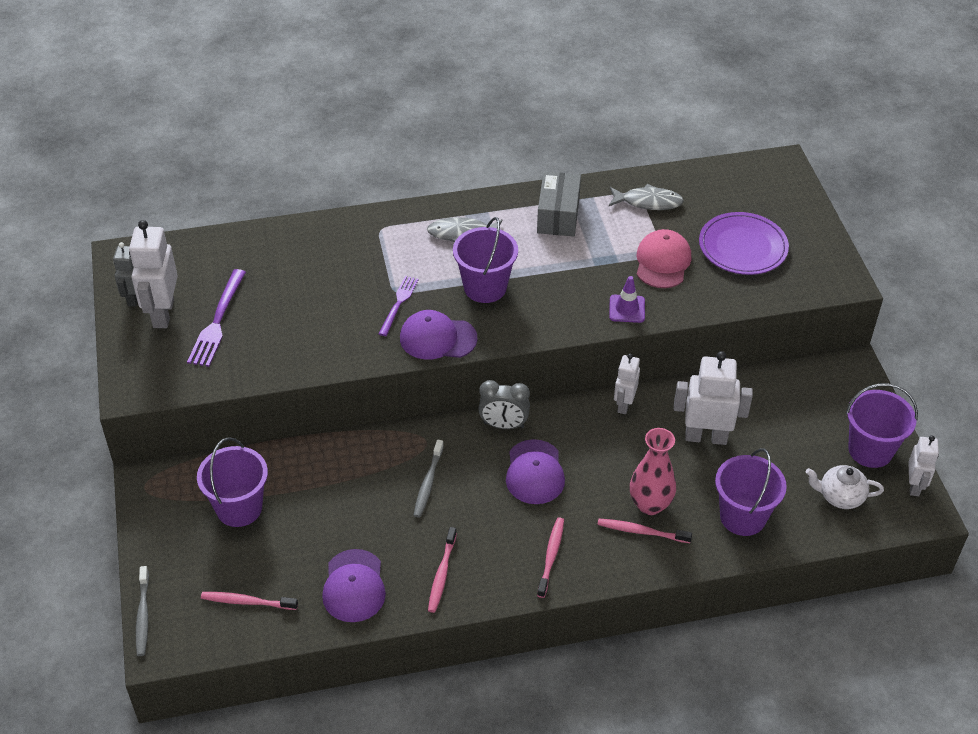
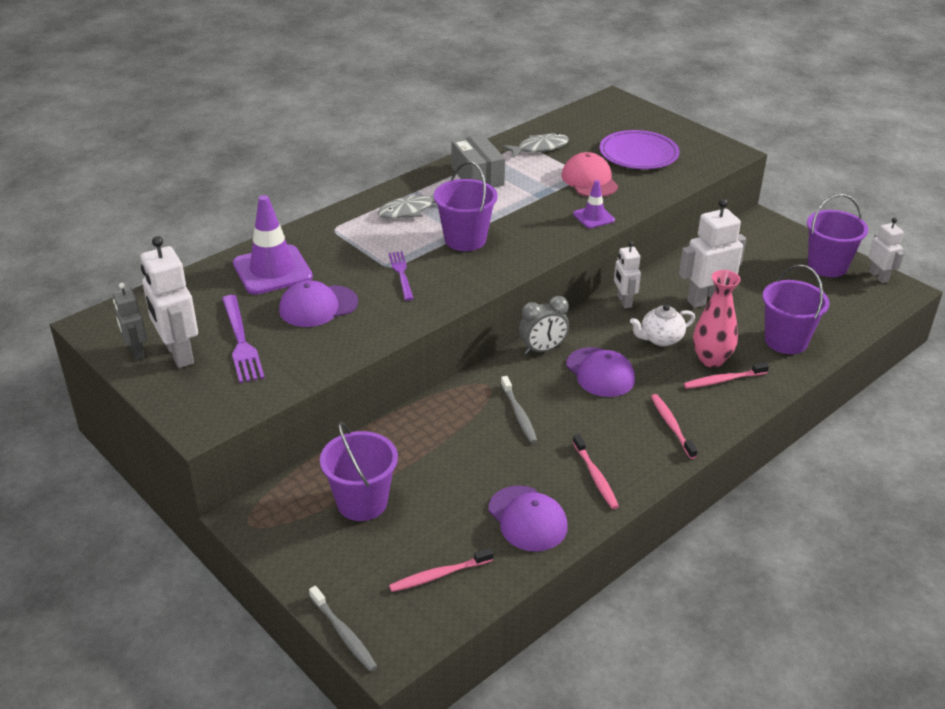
camera: 30 degrees left, 10 degrees down
(295, 255) = (272, 270): none -> purple traffic cone
(437, 338) = (459, 286): purple cap -> purple cap (318, 306)
(840, 496) = (838, 302): white teapot -> white teapot (660, 339)

